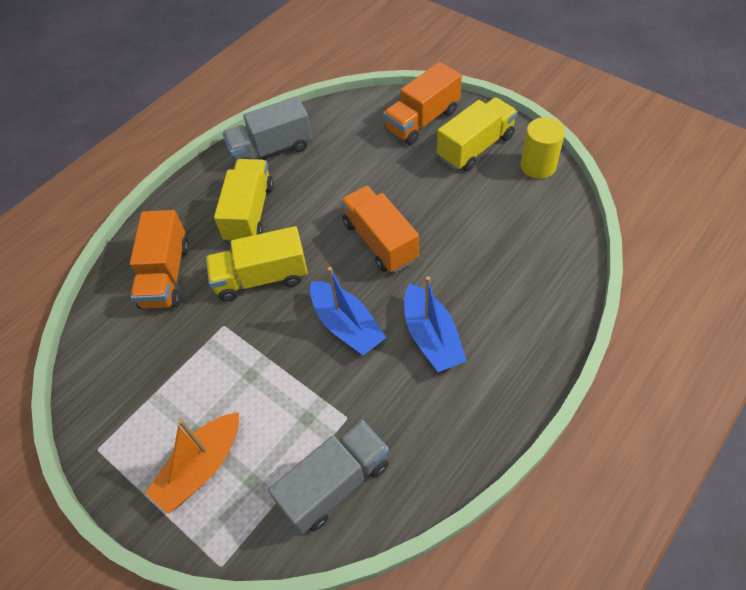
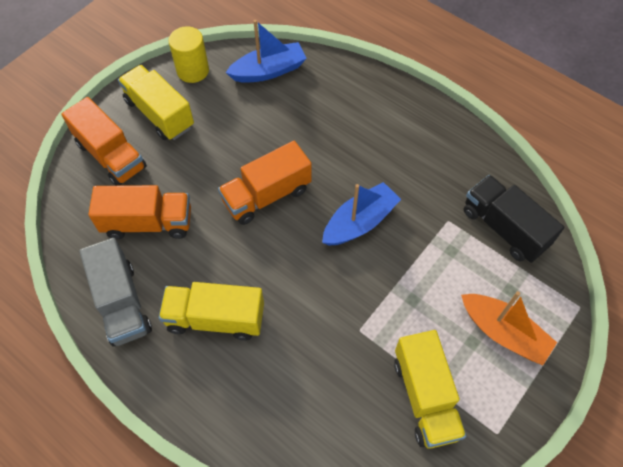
camera: 95 degrees left, 5 degrees up
(166, 275) = (294, 399): orange truck -> orange truck (148, 223)
(261, 278) = (303, 299): yellow truck -> yellow truck (425, 397)
(335, 484) = (504, 228): grey truck -> black truck
(431, 337) = (371, 159): blue boat -> blue boat (268, 71)

